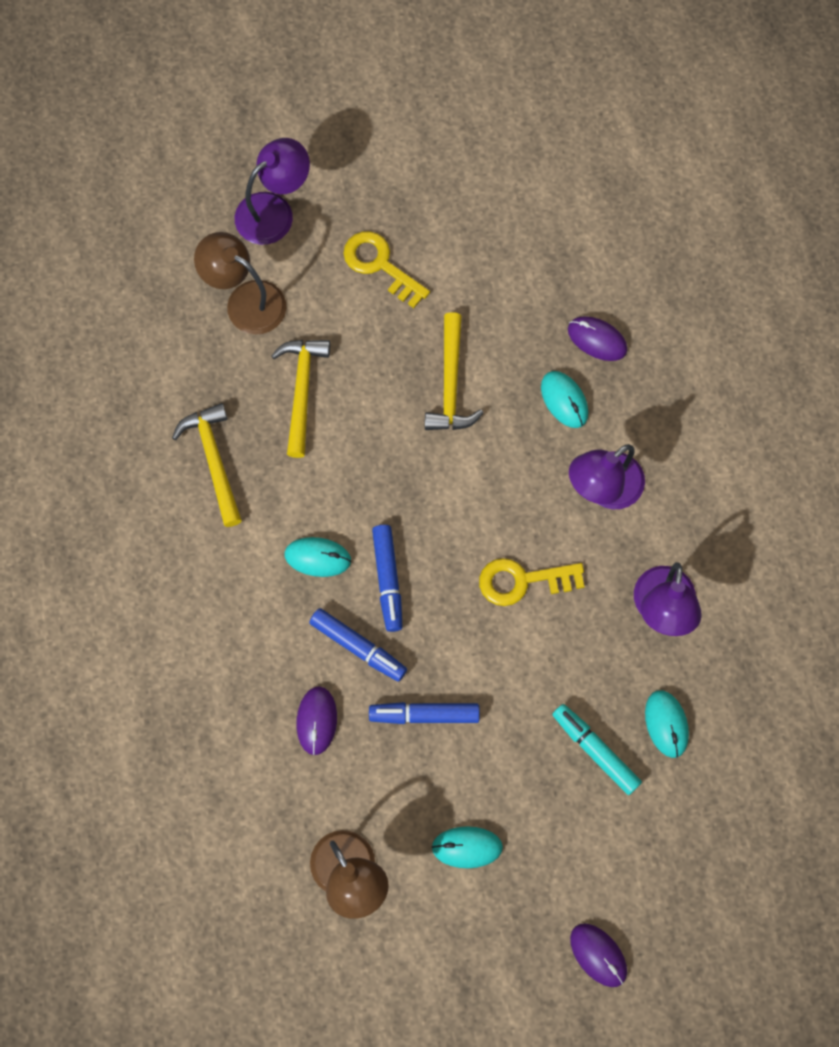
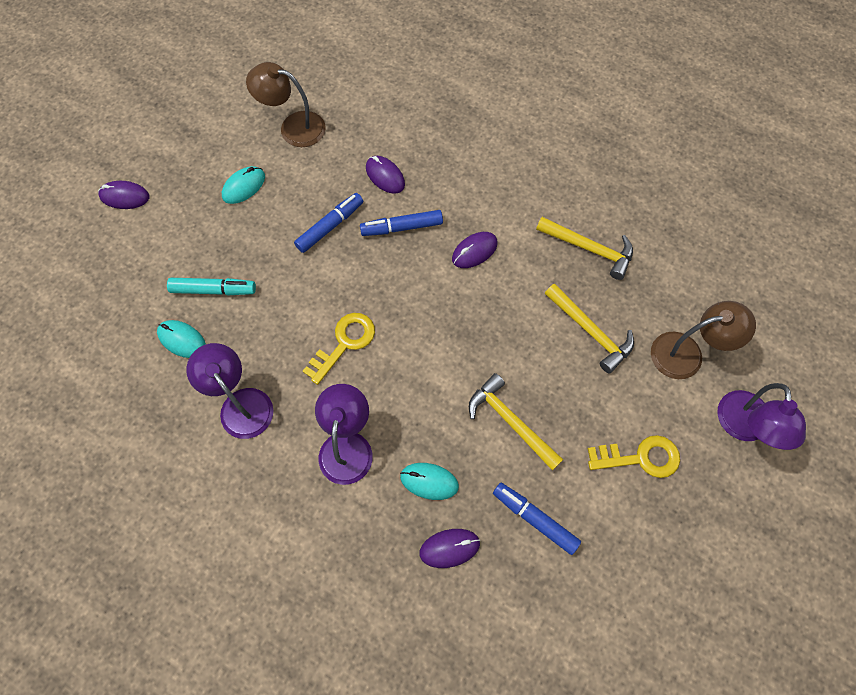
camera: 135 degrees right, 5 degrees down
(317, 557) = (474, 251): turquoise mouse -> purple mouse
(388, 580) = (423, 274): blue marker -> blue marker (534, 519)

